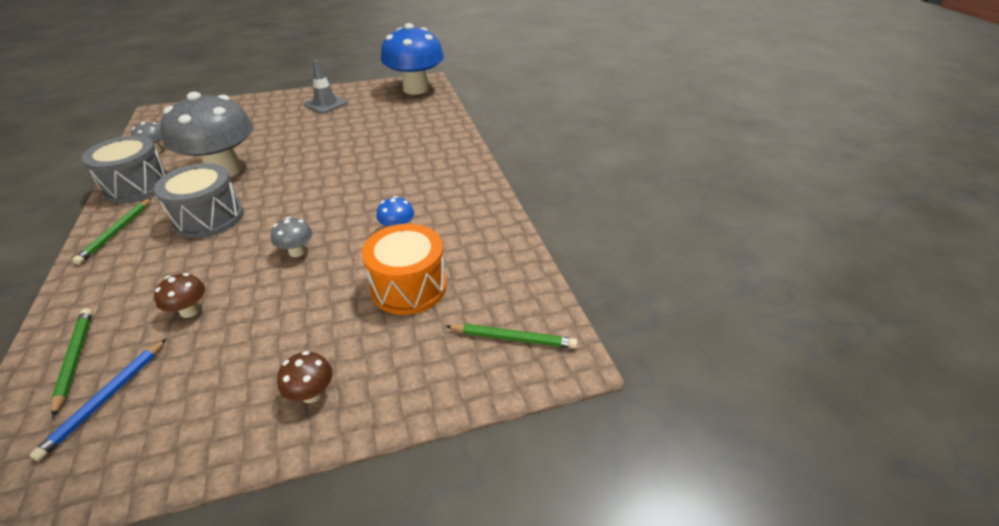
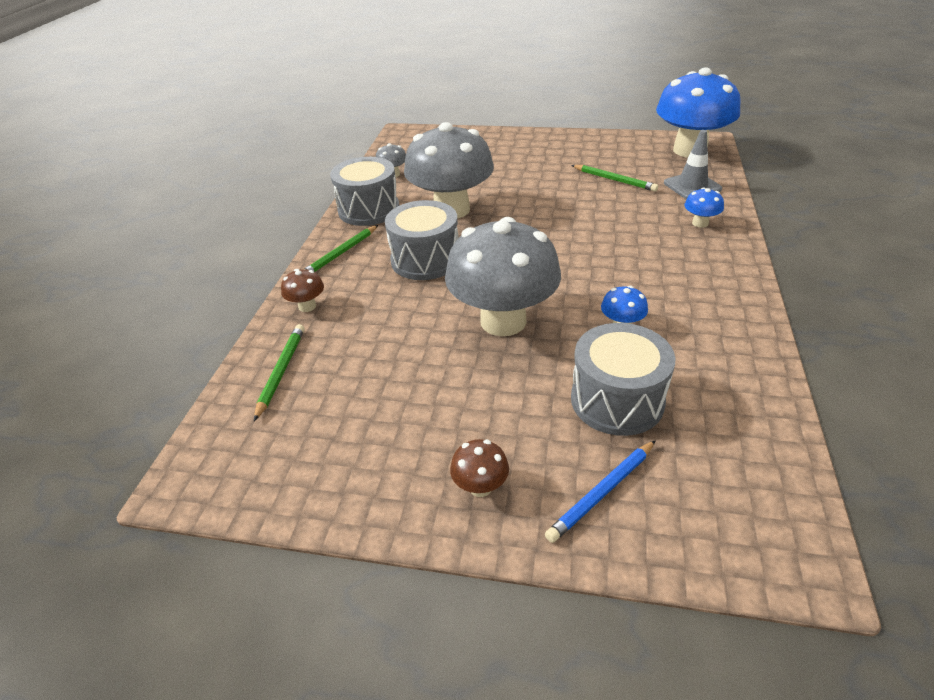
camera: 30 degrees right, 0 degrees up
(105, 399) = (297, 419): blue pencil -> blue pencil (601, 492)
(190, 311) = (386, 355): brown mushroom -> brown mushroom (307, 306)
(297, 251) = (503, 321): grey mushroom -> grey mushroom, size x2.49
(325, 104) = (575, 152): grey traffic cone -> grey traffic cone (692, 186)
(409, 287) = (617, 400): orange drum -> grey drum
(437, 140) = (700, 223): none -> blue mushroom
(513, 338) = (733, 510): green pencil -> green pencil (614, 180)

